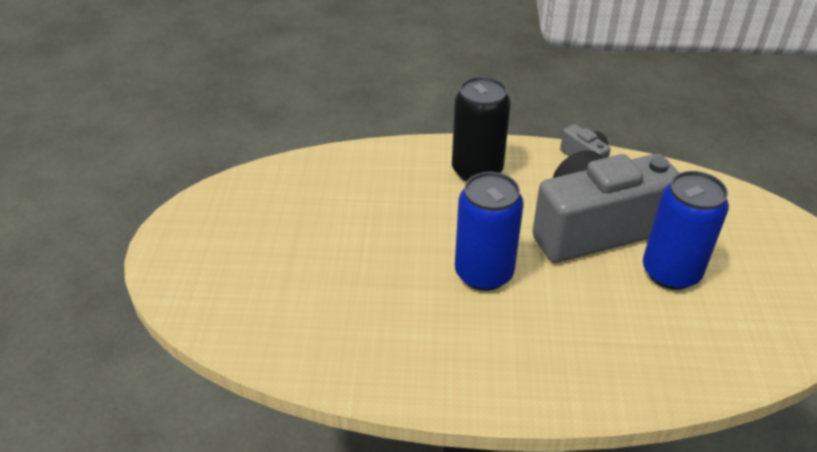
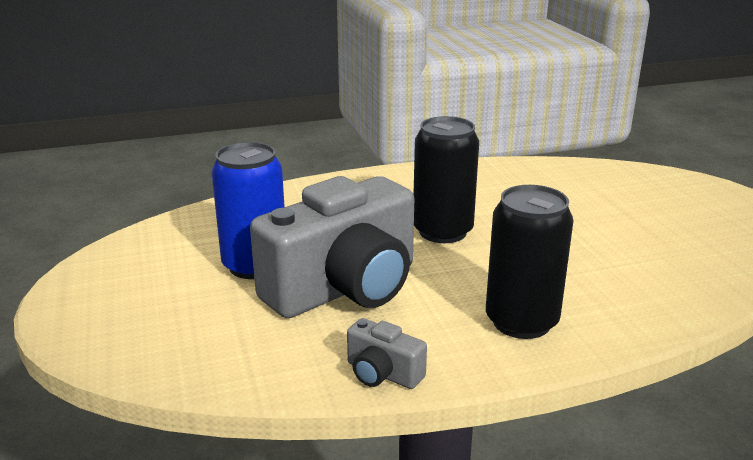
camera: 160 degrees right, 15 degrees down
(484, 273) = (442, 231): blue can -> black can

